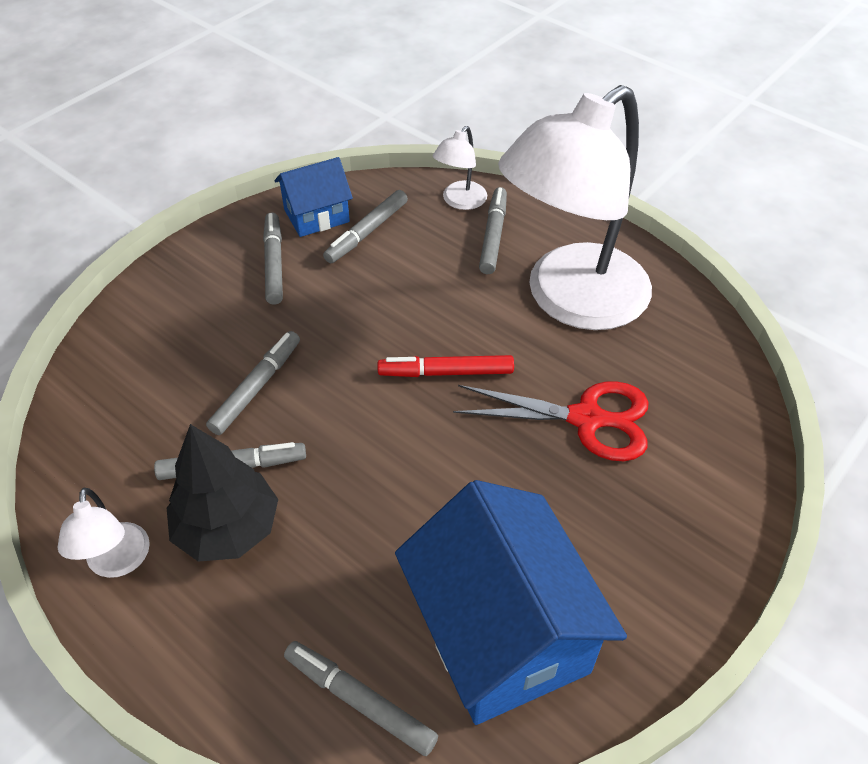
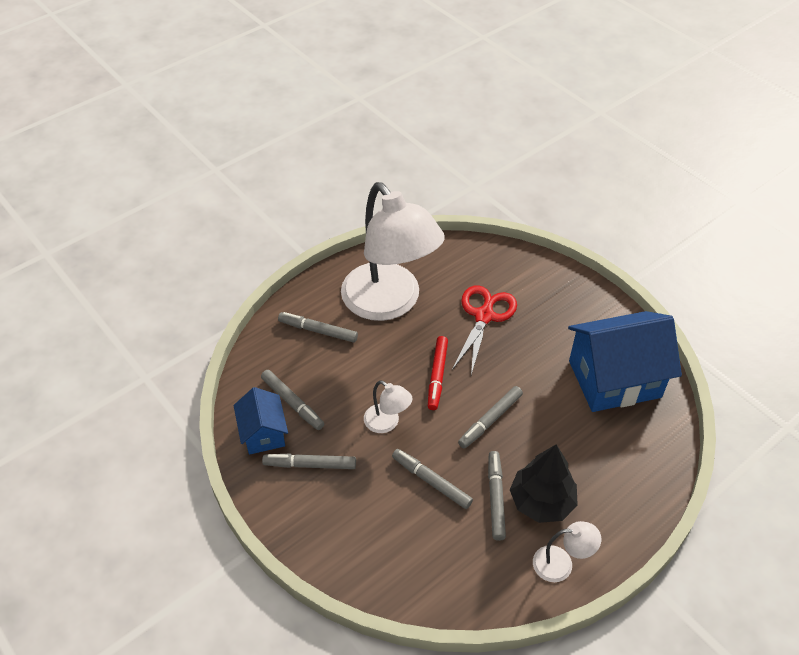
camera: 80 degrees left, 0 degrees up
(359, 701) = (649, 444): grey marker -> grey marker (490, 420)
(460, 201) = (276, 343): white lamp -> white lamp (387, 423)

